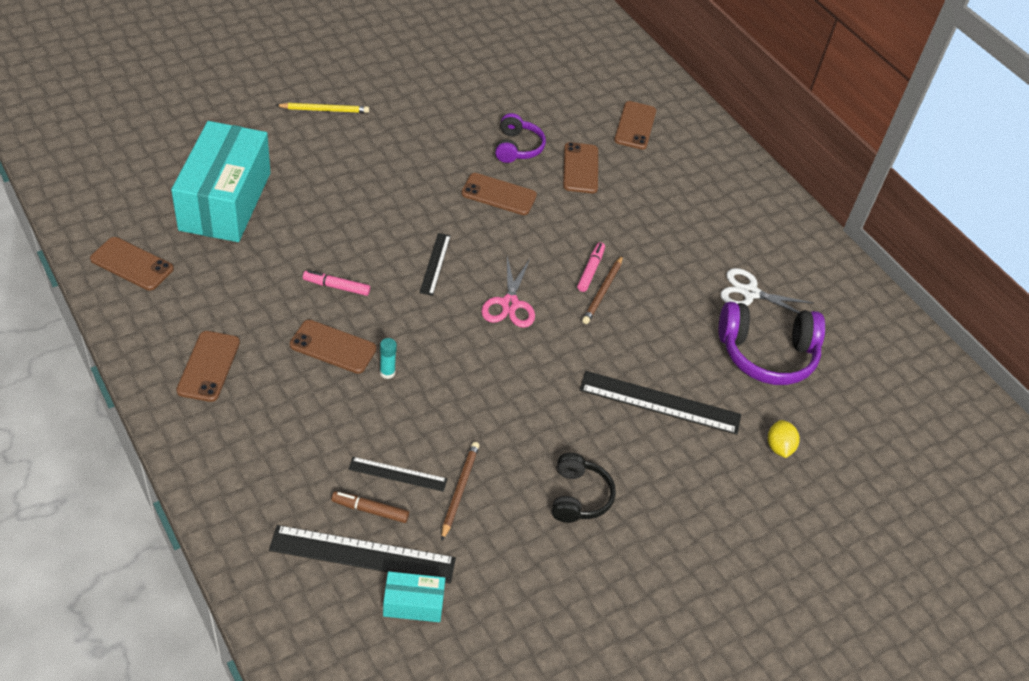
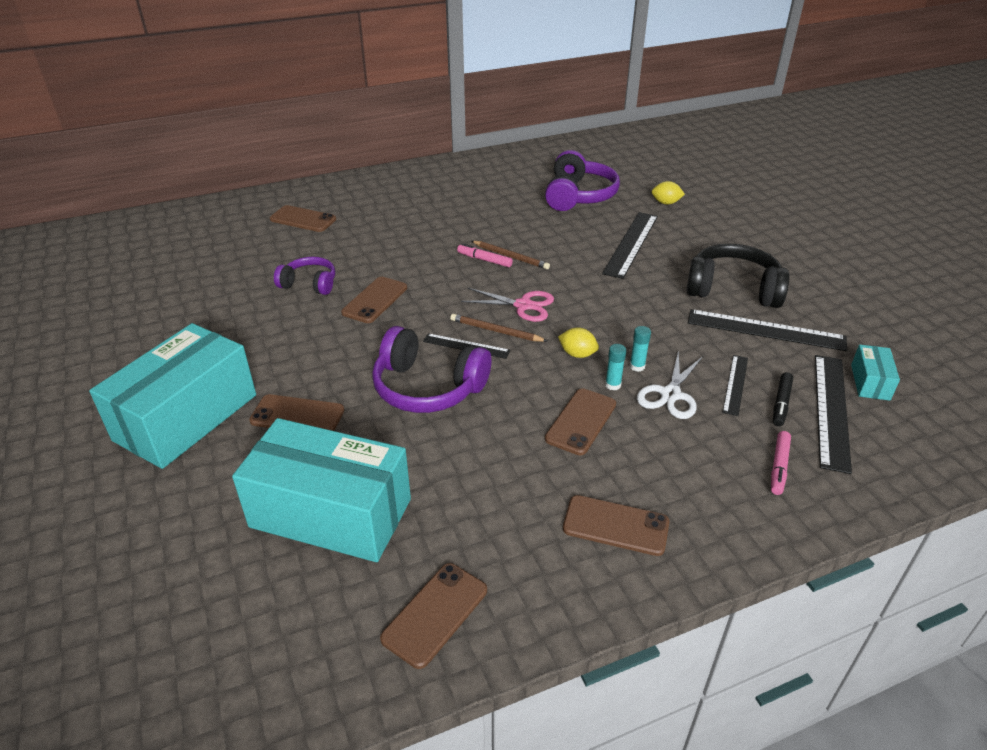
camera: 75 degrees left, 10 degrees down
(324, 110) = (186, 417): yellow pencil -> turquoise box
(336, 286) = (493, 416): pink marker -> pink marker (778, 467)
(370, 510) = (781, 403): brown marker -> black marker
(372, 242) = (428, 387): none -> purple headphones
(418, 393) = (637, 366): none -> turquoise glue stick
(433, 346) = (577, 354): none -> yellow lemon
(459, 490) = (743, 349): brown pencil -> brown pencil (496, 331)
(499, 517) = (765, 330): none -> black ruler
(578, 496) = (733, 289): black headphones -> black headphones, size x1.66
(580, 168) = (351, 252): brown phone -> brown phone (297, 416)
(750, 293) = (515, 194): white scissors -> white scissors (670, 394)

